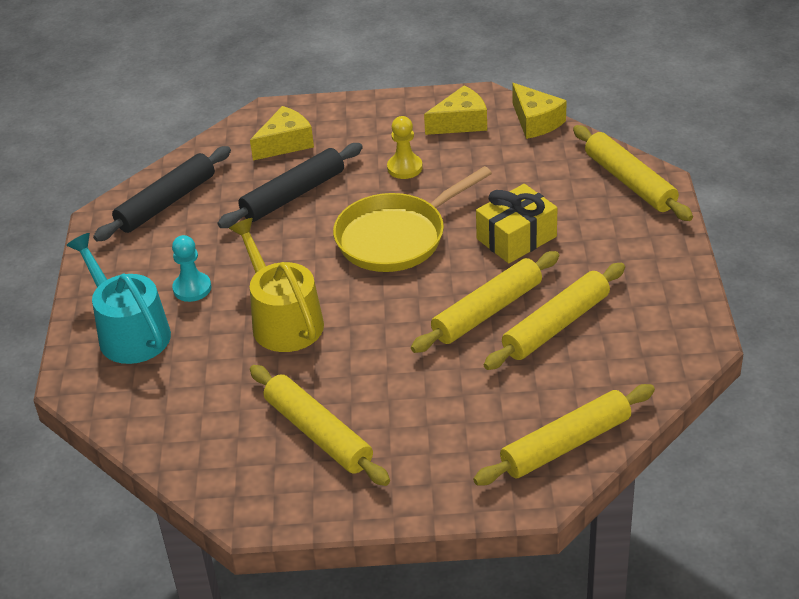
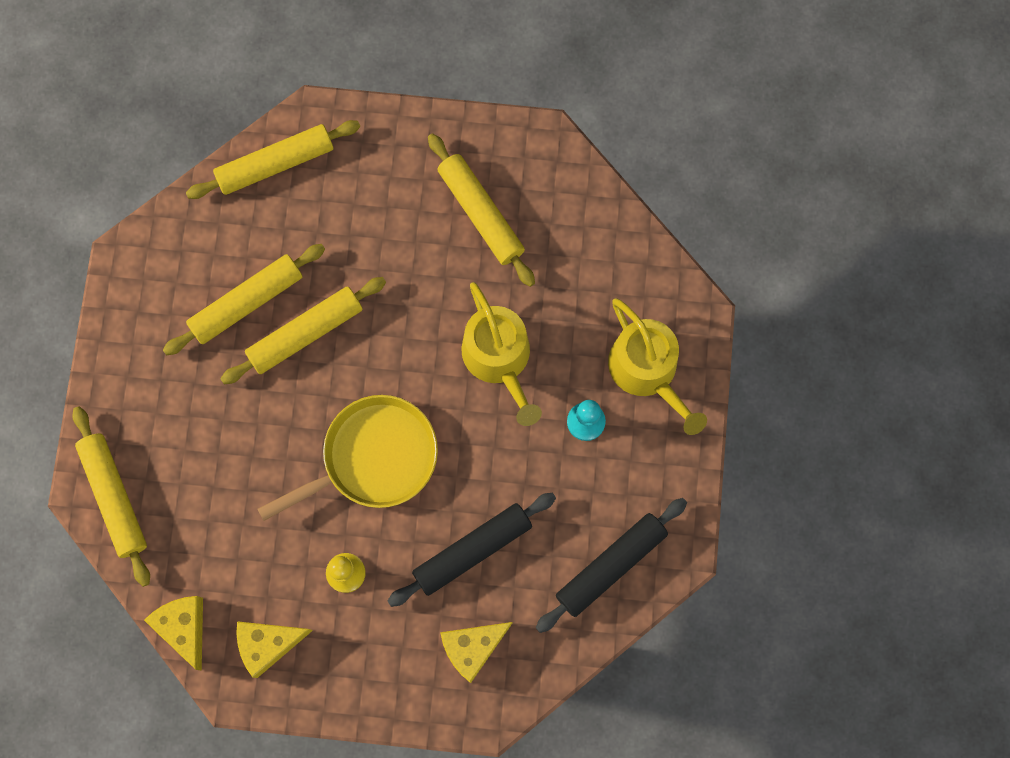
camera: 175 degrees left, 35 degrees up
(129, 332) = (647, 371): turquoise watering can -> yellow watering can
(516, 238) = (253, 432): yellow gift -> none

